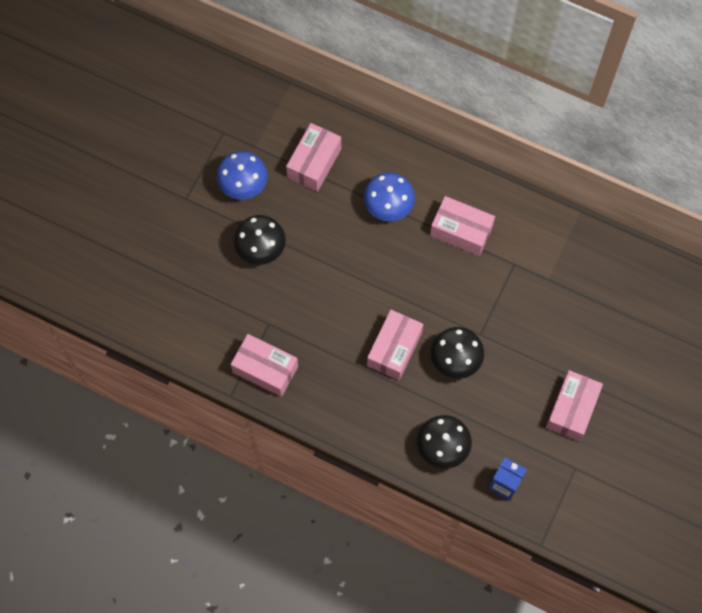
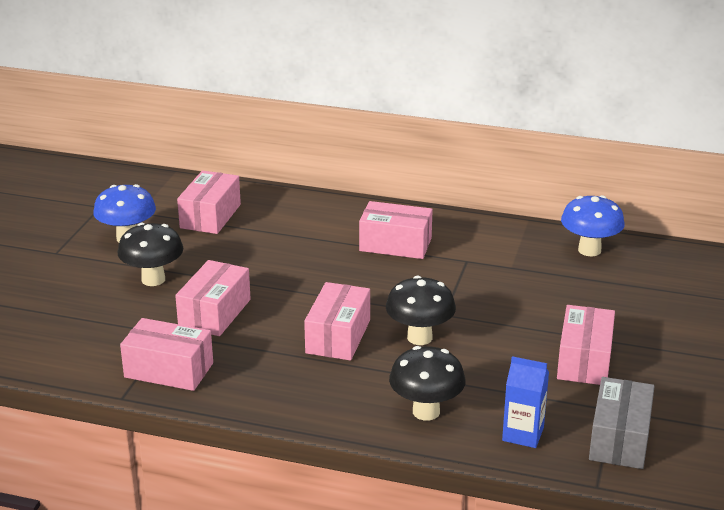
camera: 10 degrees left, 40 degrees down
(305, 303) = (215, 313): none -> pink box
(388, 208) = (304, 237): blue mushroom -> blue mushroom (589, 250)
(570, 501) = (619, 439): none -> grey box

